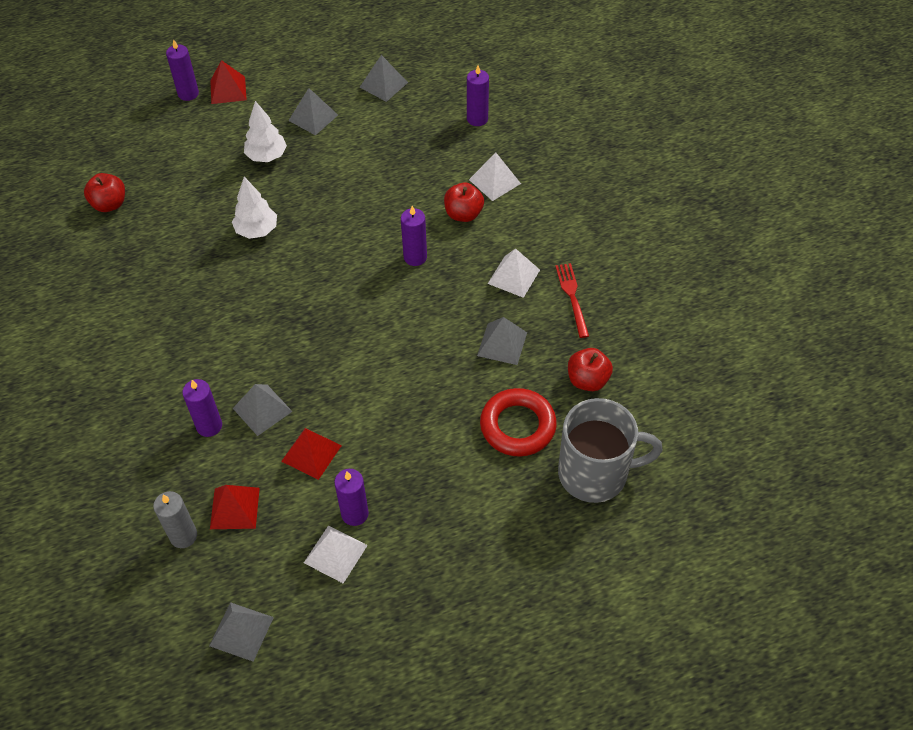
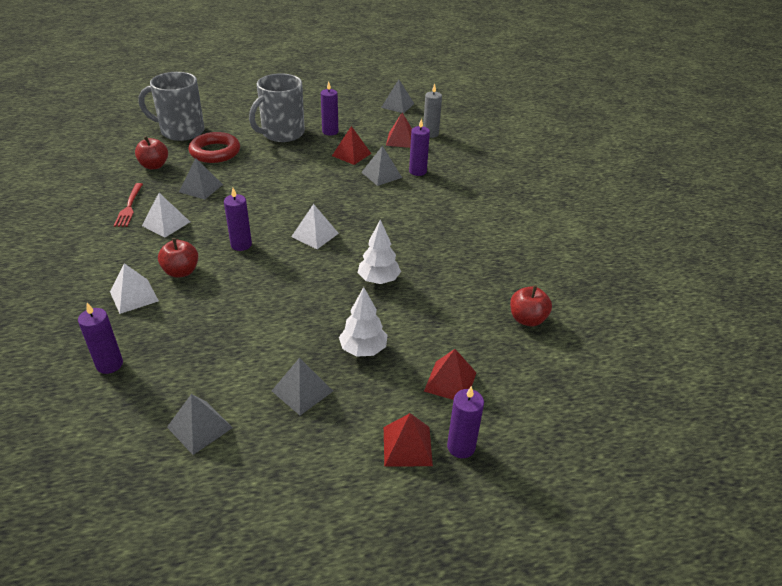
camera: 175 degrees left, 15 degrees down
(191, 138) = (450, 381): none -> red pyramid
(335, 554) = (344, 121): white pyramid -> white pyramid (315, 235)
(432, 494) = (282, 133): none -> grey mug

